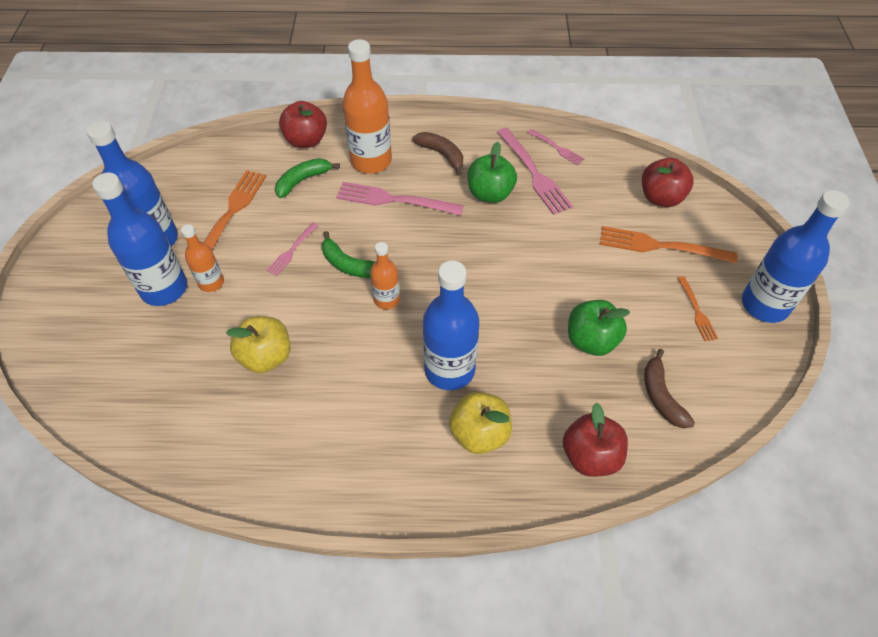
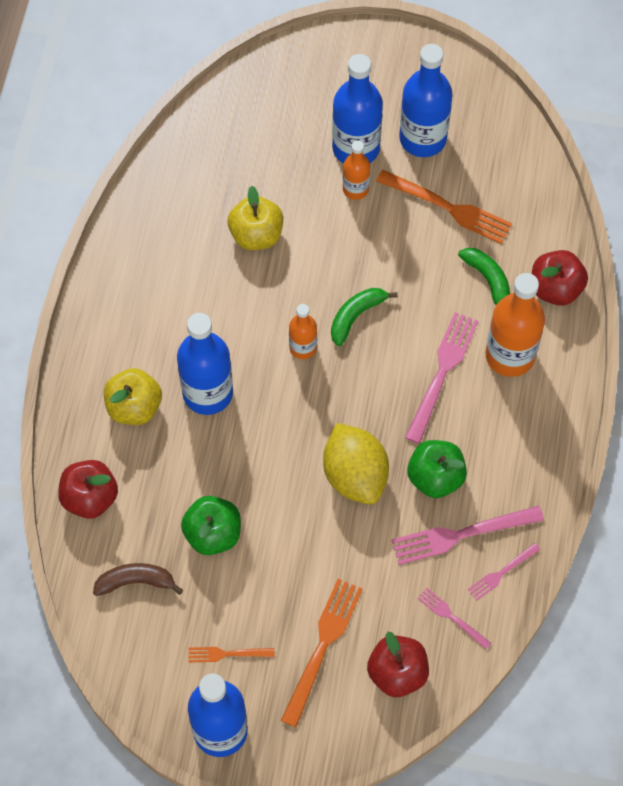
camera: 100 degrees right, 10 degrees up
(292, 251) = (384, 264): pink fork -> pink fork (451, 617)
(442, 155) = (509, 435): brown banana -> none
(503, 245) = (355, 475): none -> yellow lemon

